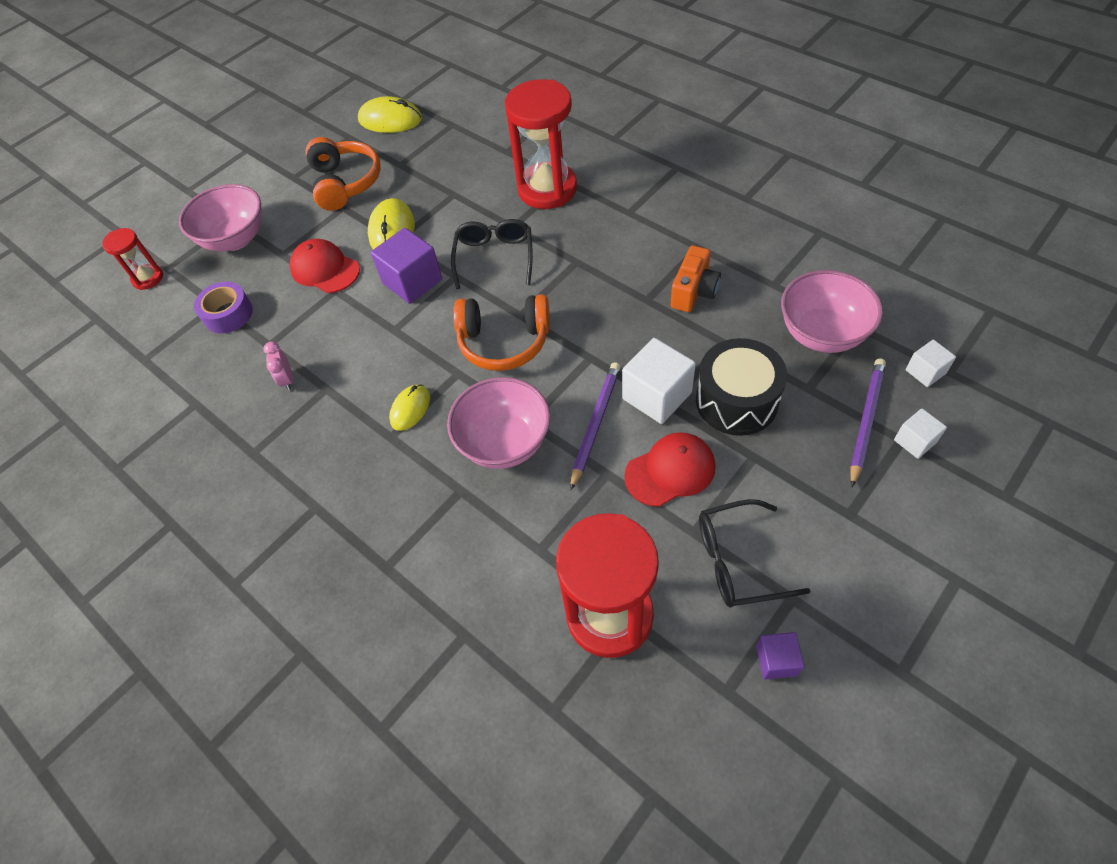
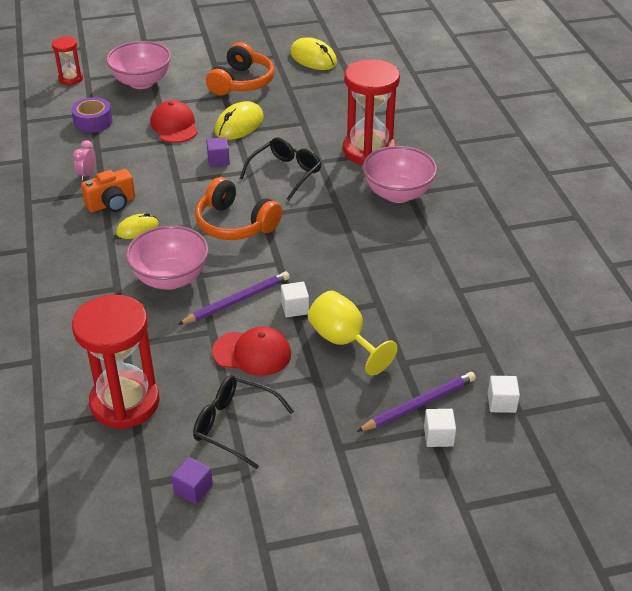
camera: 30 degrees right, 15 degrees down
(412, 281) = (218, 160): purple cube -> purple cube, size x0.55
(657, 395) = (295, 308): white cube -> white cube, size x0.55
(694, 292) = (394, 264): orange camera -> orange camera (111, 204)
(736, 401) = (344, 341): black drum -> yellow goblet
(821, 334) = (454, 338): pink bowl -> pink bowl (398, 194)

